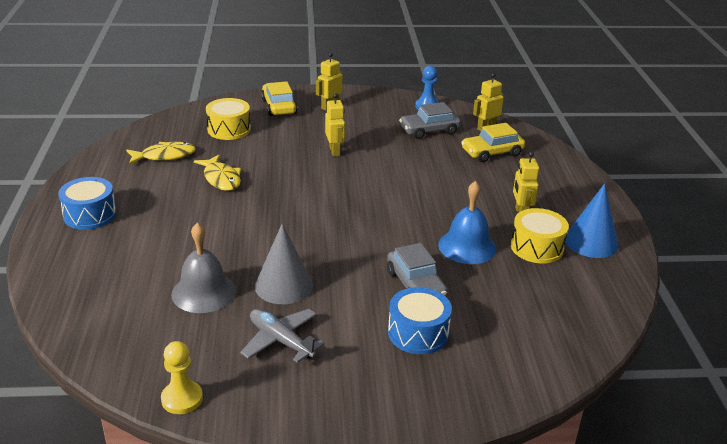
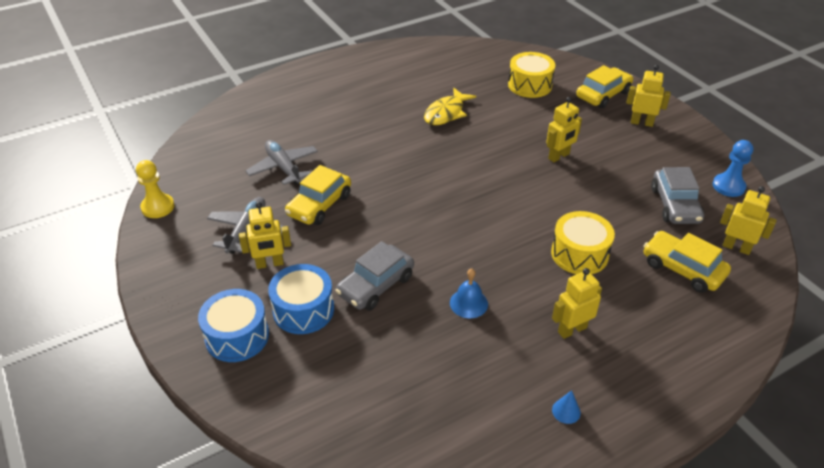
camera: 65 degrees right, 10 degrees up
(90, 215) = (341, 77): blue drum -> blue drum (237, 336)
(165, 156) = (453, 73): yellow fish -> none
(203, 292) = (283, 168): grey bell -> grey plane
(283, 285) = (319, 205): grey cone -> yellow car
(342, 338) = (270, 264): none -> yellow robot
(429, 130) = (675, 205): grey car -> grey car turned 135 degrees counterclockwise
(467, 246) = (468, 303): blue bell -> blue bell, size x0.58
(537, 247) = (513, 362): yellow drum -> yellow drum (579, 254)
(591, 242) = (566, 411): blue cone -> blue cone, size x0.40

